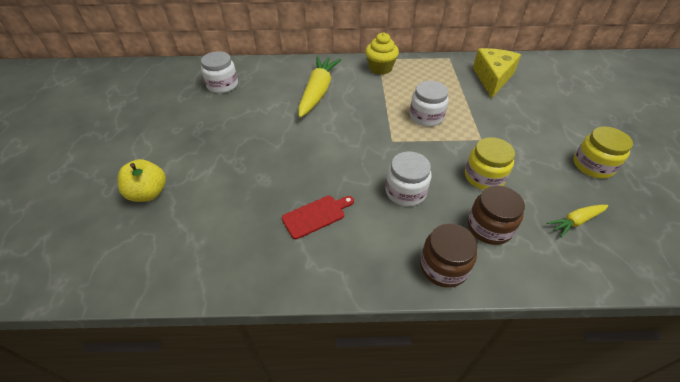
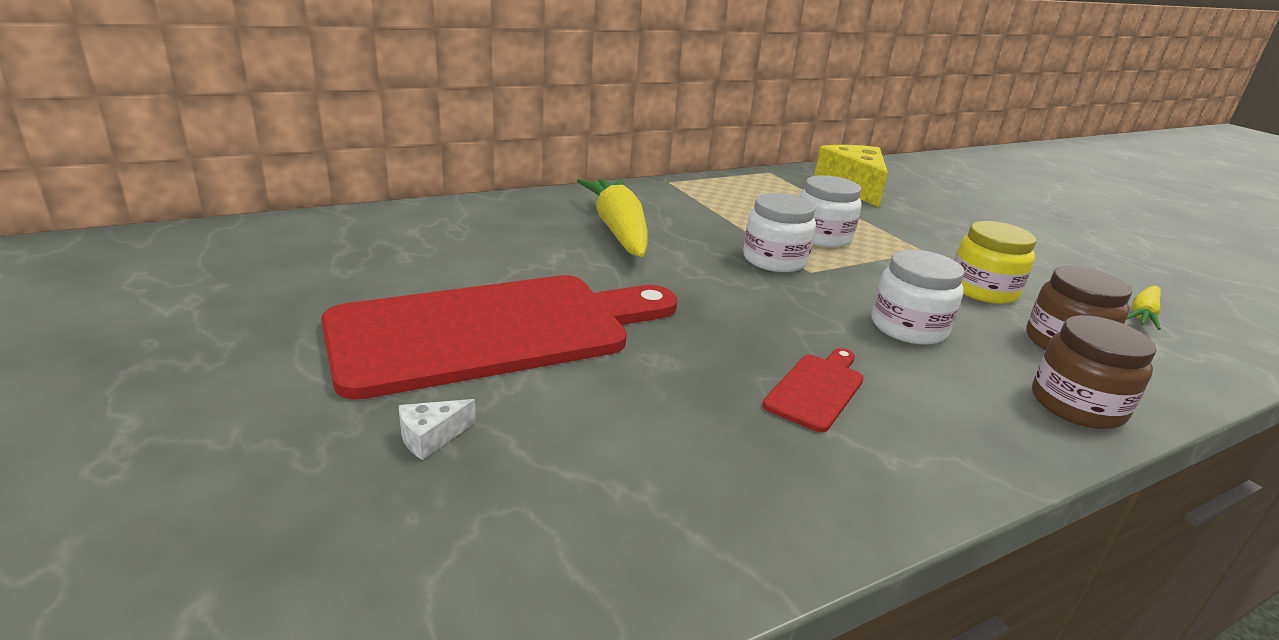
camera: 30 degrees left, 20 degrees down
(149, 193) = (431, 437): yellow apple -> white cheese
(210, 146) = (493, 331): none -> red cutting board
(222, 85) = (419, 241): white jar -> white jar (774, 260)
(380, 68) = (685, 192): yellow cupcake -> none
(593, 165) = (1080, 256): yellow jar -> none

